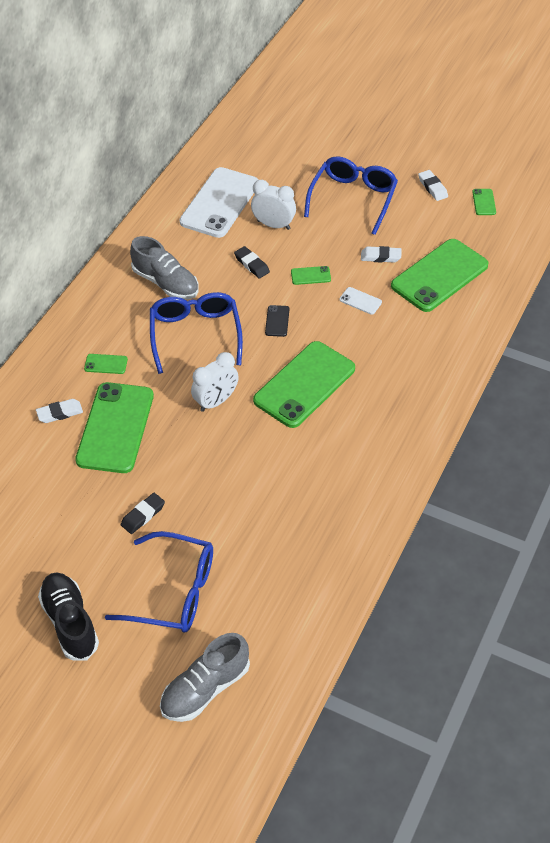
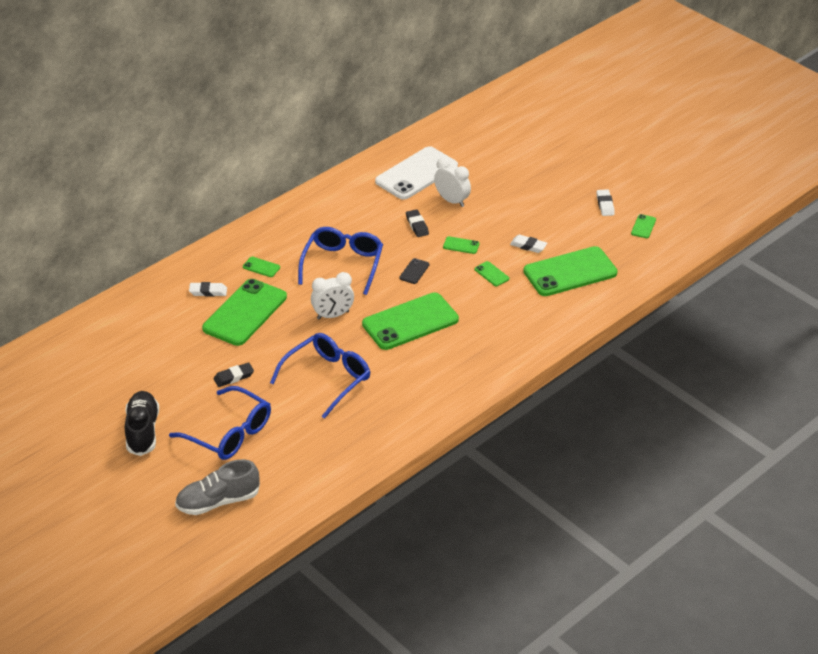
camera: 20 degrees right, 10 degrees down
(166, 283) = (340, 222): grey shoe -> none
(353, 199) = (530, 197): blue glasses -> blue glasses (327, 378)
(360, 301) = (491, 274): white phone -> green phone

